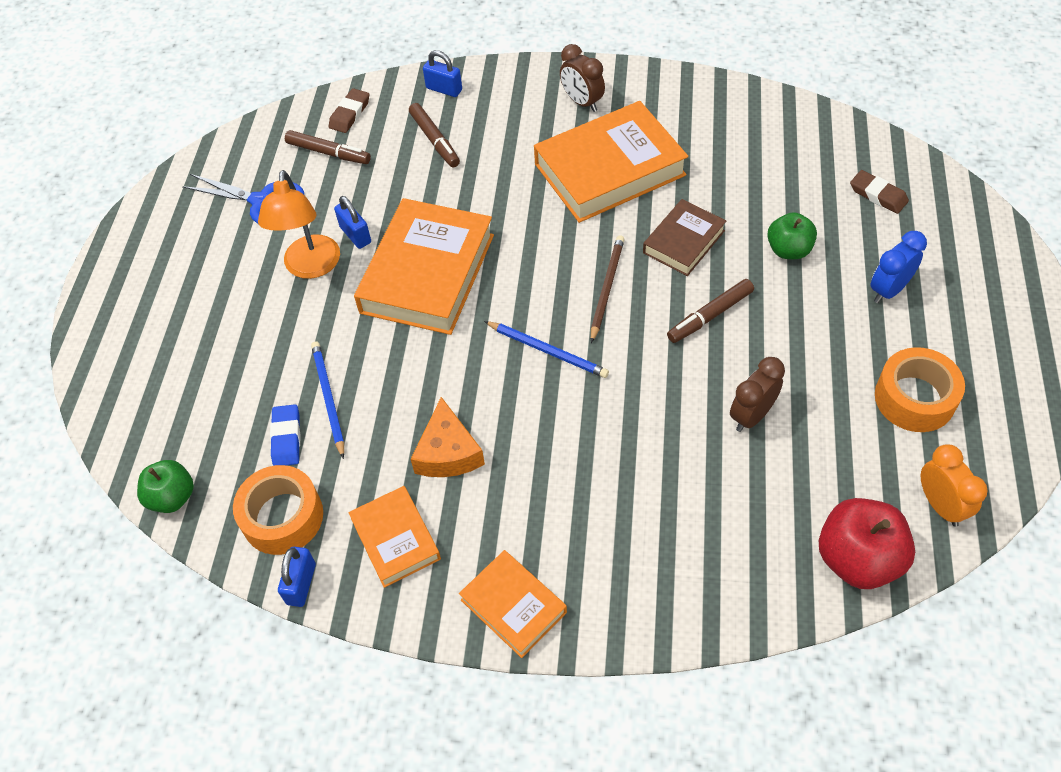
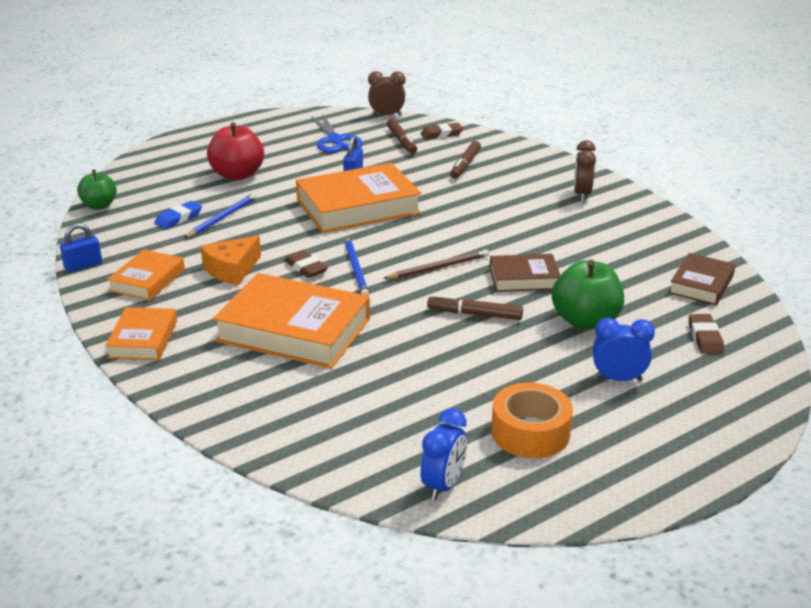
camera: 45 degrees right, 25 degrees down
(282, 517) = (122, 240): orange tape -> none
(311, 267) = (309, 173): orange lamp -> none
(444, 89) = (511, 150): blue padlock -> none
(506, 389) = (306, 268): none -> brown eraser
(609, 170) = (541, 227): orange book -> orange book (294, 330)
(751, 415) = (411, 366): brown clock -> brown clock (387, 115)
(788, 250) = (585, 321): green apple -> green apple, size x1.56
(801, 138) = (701, 284): none -> brown book
(857, 559) = (343, 464): red apple -> red apple (237, 175)
(940, 505) = (443, 485): orange clock -> blue clock

